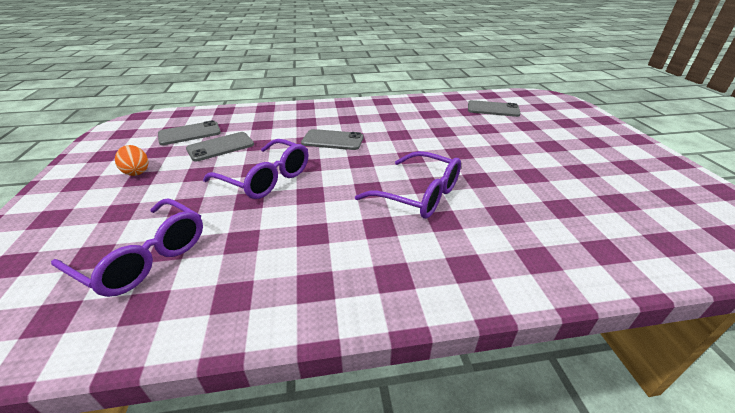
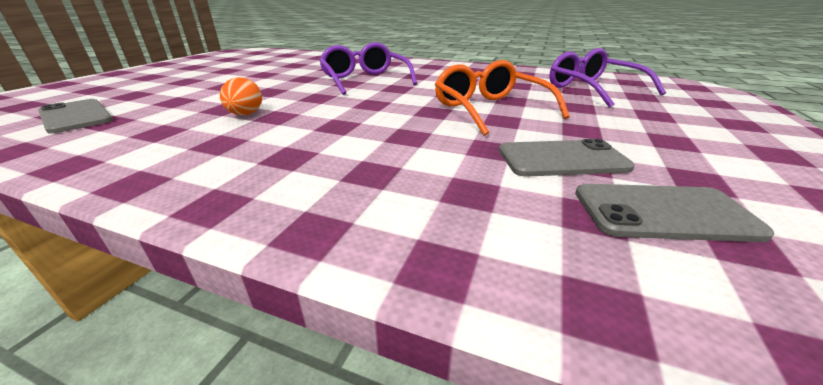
camera: 150 degrees left, 5 degrees down
(137, 172) = (692, 150): orange egg -> orange egg (245, 114)
(266, 179) = (489, 109): purple glasses -> orange glasses
(332, 140) = (371, 128): grey phone -> none

